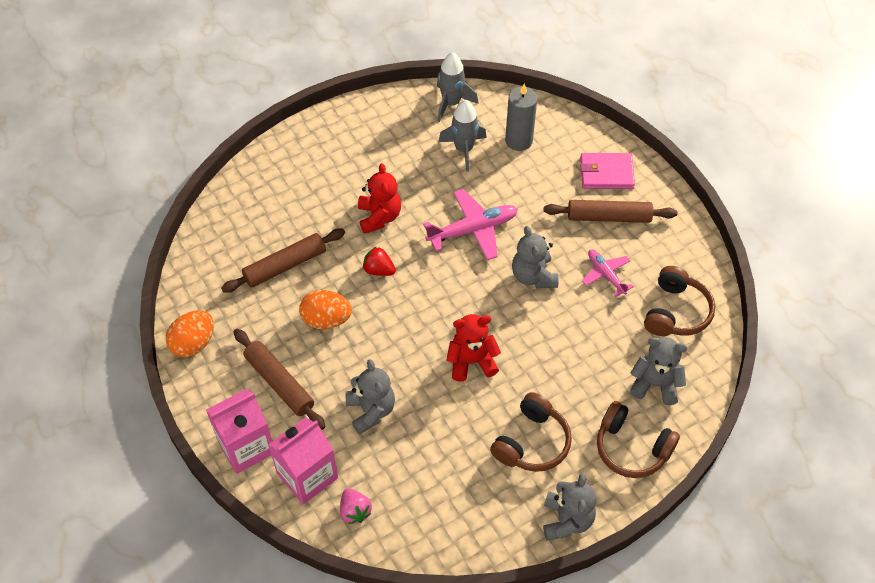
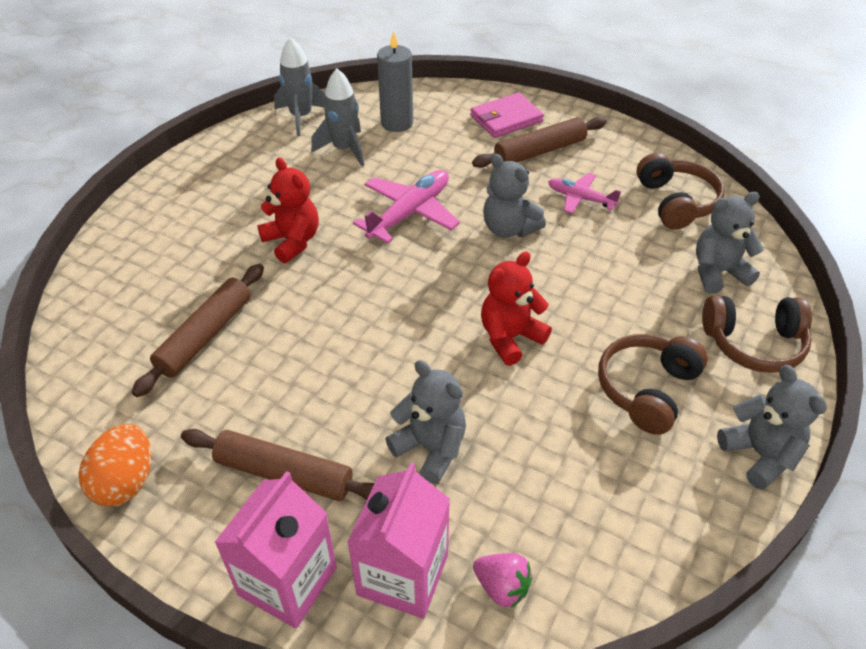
camera: 30 degrees left, 10 degrees down
(326, 319) = (299, 371): orange egg -> none
(379, 270) = (329, 292): red strawberry -> none
(532, 442) = (647, 389): brown headphones -> brown headphones turned 150 degrees counterclockwise

